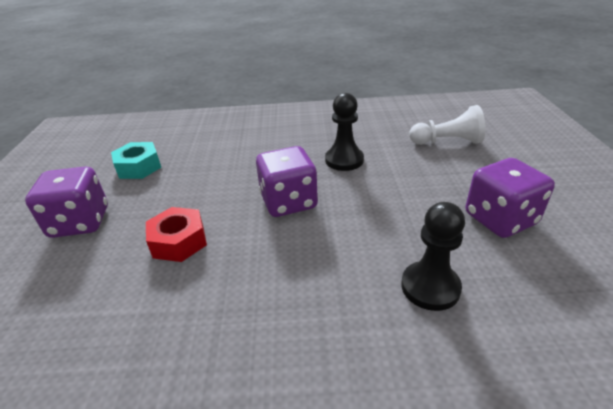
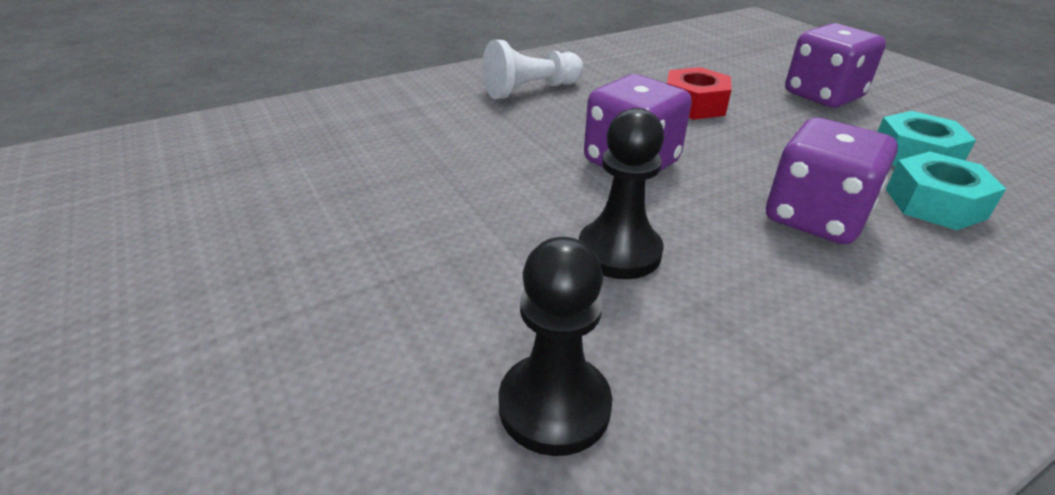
camera: 150 degrees right, 0 degrees up
(185, 147) = (934, 203): none -> turquoise nut
(430, 287) = (409, 126): black pawn -> black pawn (554, 406)
(447, 142) = (408, 381): white pawn -> white pawn (531, 90)
(500, 219) = (314, 208): purple dice -> purple dice (814, 217)

